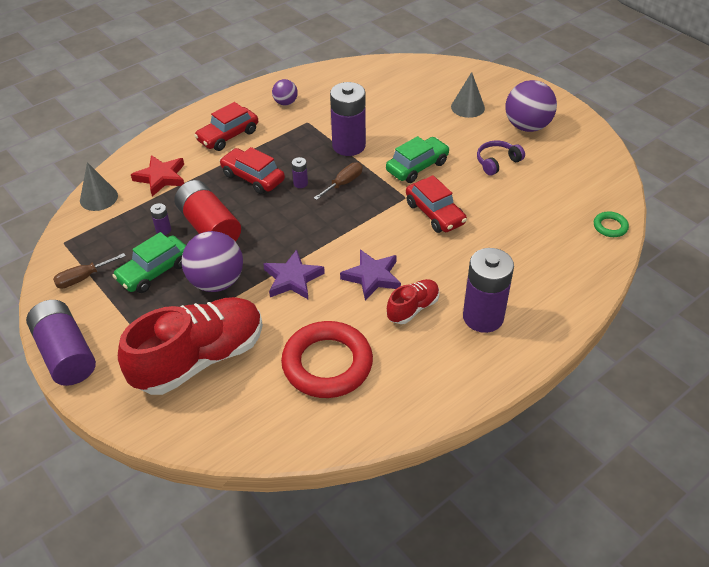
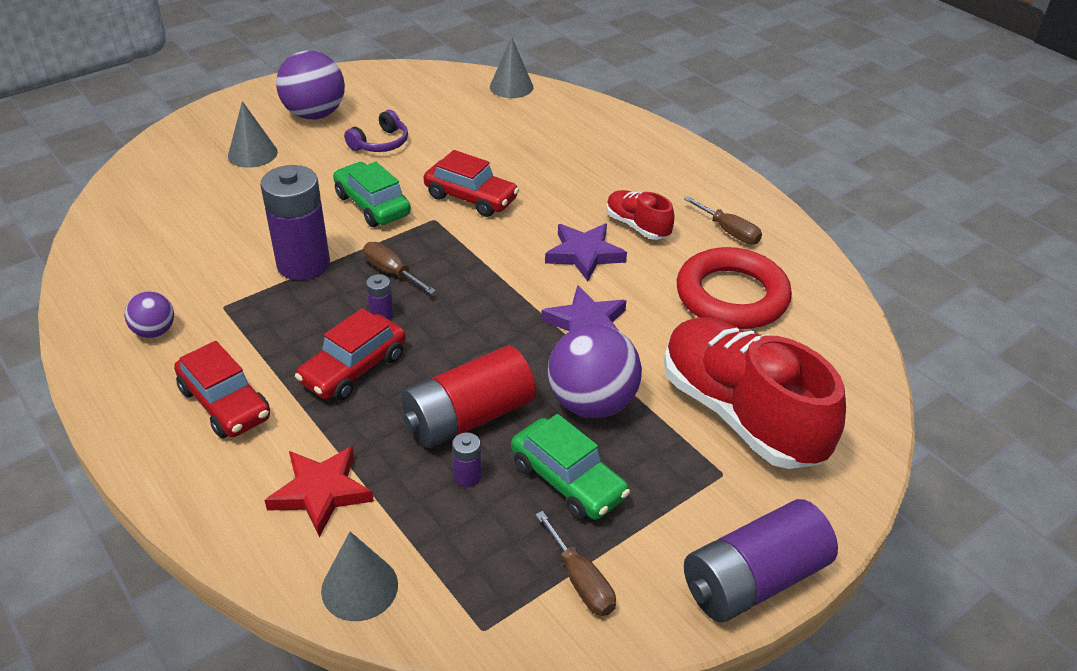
camera: 90 degrees left, 5 degrees down
(413, 369) = (729, 232): none -> brown screwdriver
(435, 213) = (471, 198): red car -> red car turned 60 degrees clockwise
(483, 317) = (648, 179): purple battery -> none
(497, 162) = (380, 143): purple headphones -> purple headphones turned 105 degrees counterclockwise
(610, 226) = (511, 87): green ring -> grey cone

